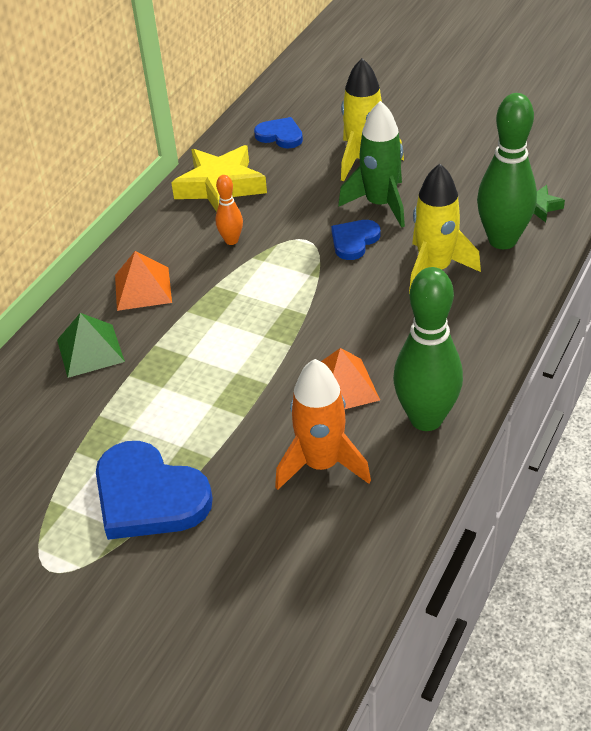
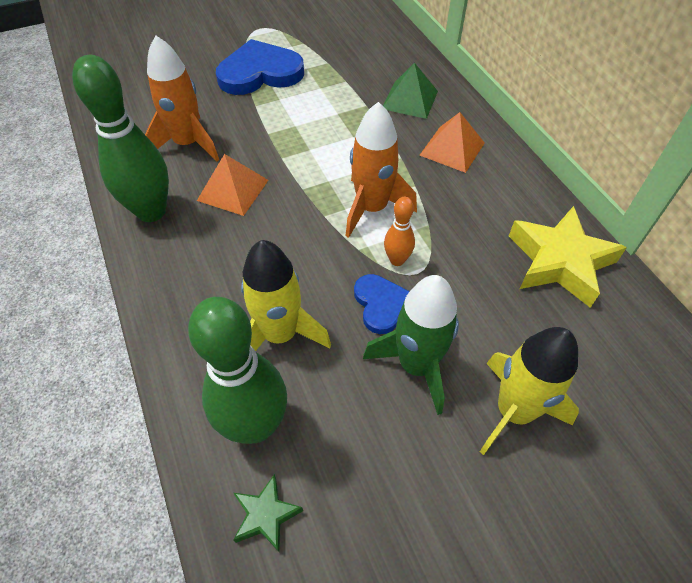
camera: 125 degrees right, 10 degrees up
(231, 240) = (465, 225): orange bowling pin -> orange bowling pin (397, 260)
(267, 294) = (372, 208): none -> orange rocket
(280, 135) = (627, 366): blue heart -> none

